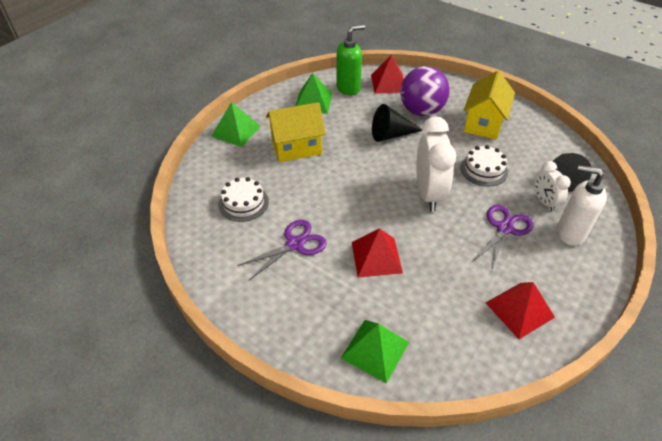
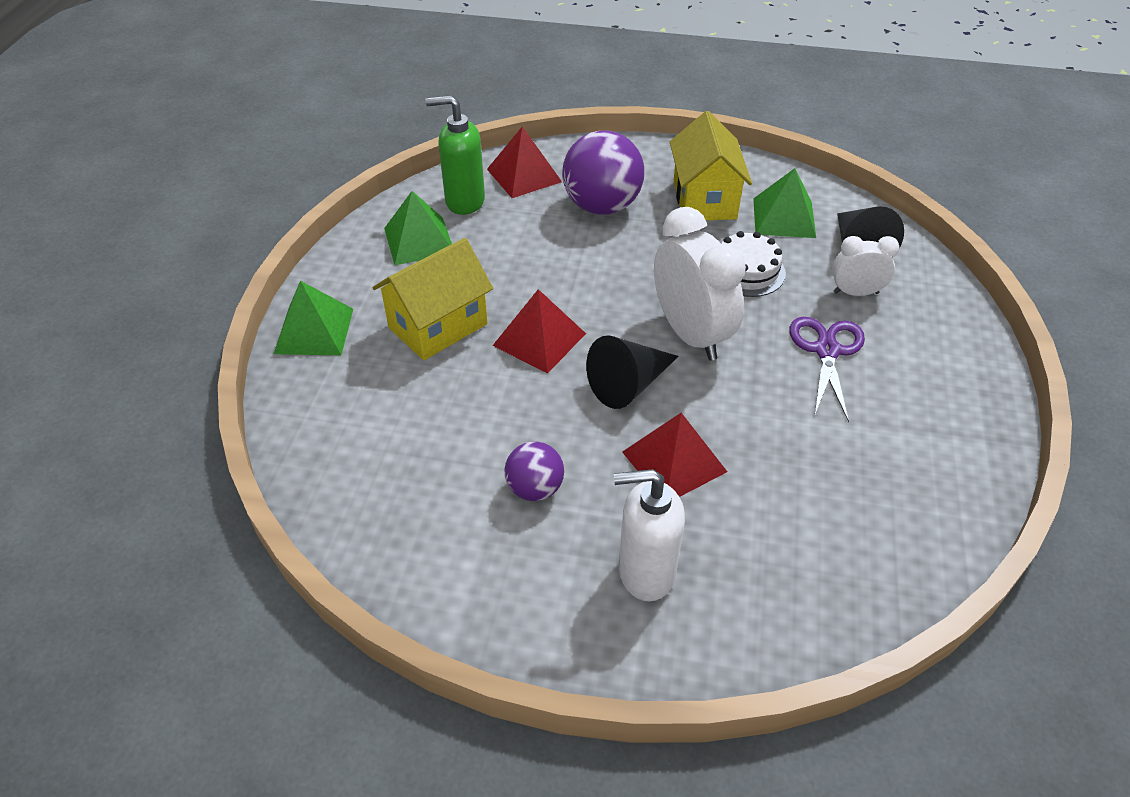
camera: 25 degrees left, 0 degrees up
(243, 203) = (405, 450): white cake -> none
(295, 244) = (535, 488): purple scissors -> purple ball
(348, 88) = (464, 201): green soap dispenser -> green soap dispenser turned 120 degrees counterclockwise
(375, 350) = (759, 606): green pyramid -> green pyramid (784, 217)
(391, 135) = (578, 258): black cone -> black cone (629, 384)
(519, 310) = (916, 463): red pyramid -> red pyramid (539, 339)
(544, 202) = (855, 292): white clock -> white clock turned 135 degrees clockwise
(570, 233) = (914, 326): white soap dispenser -> white soap dispenser (645, 572)

